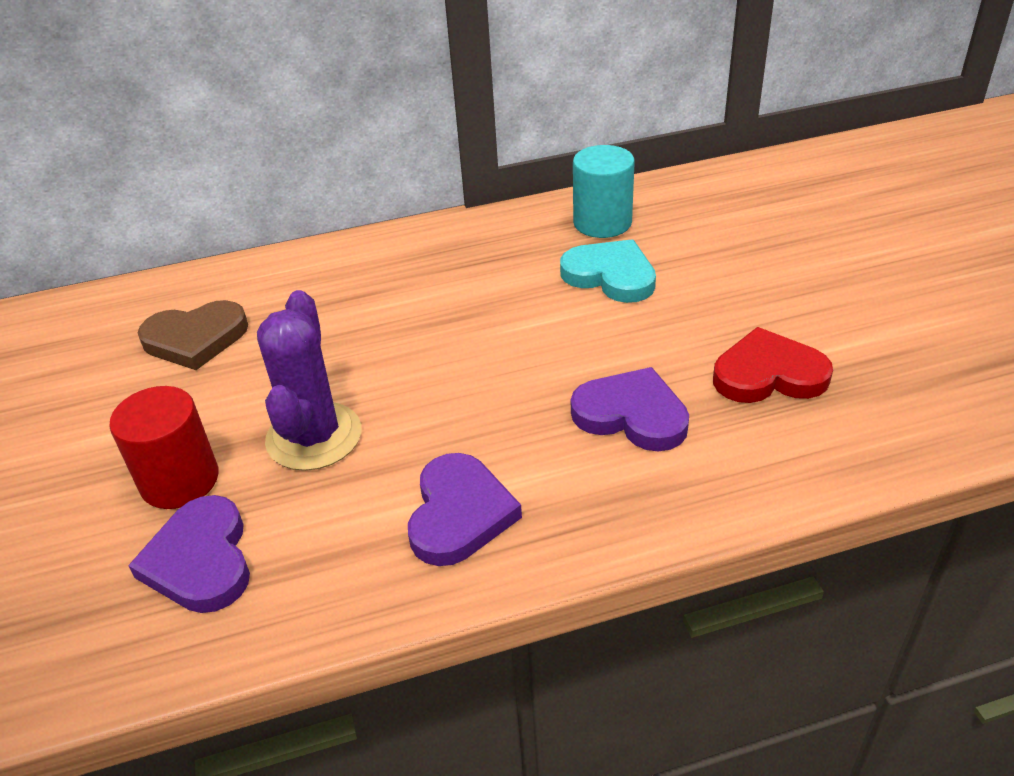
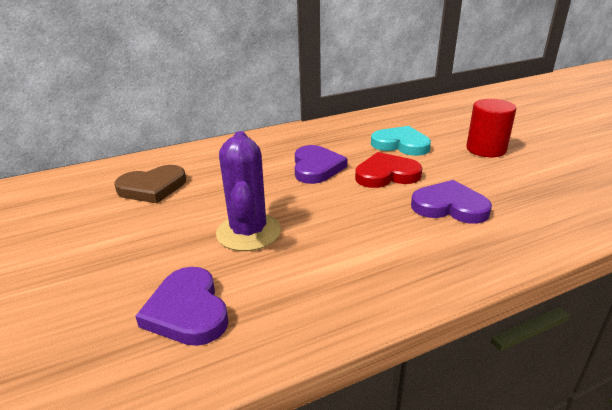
camera: 10 degrees left, 10 degrees down
(180, 480) = (160, 264): red cylinder -> red cylinder (486, 149)
(459, 514) = (365, 267): purple heart -> purple heart (316, 167)
(602, 222) = (384, 123): turquoise cylinder -> none
(768, 374) = (519, 182): red heart -> red heart (386, 175)

